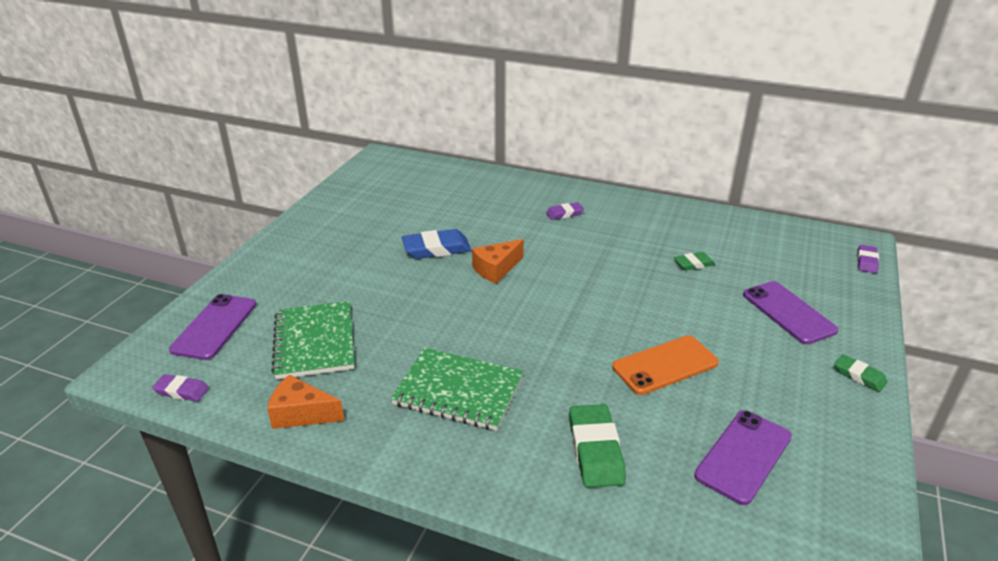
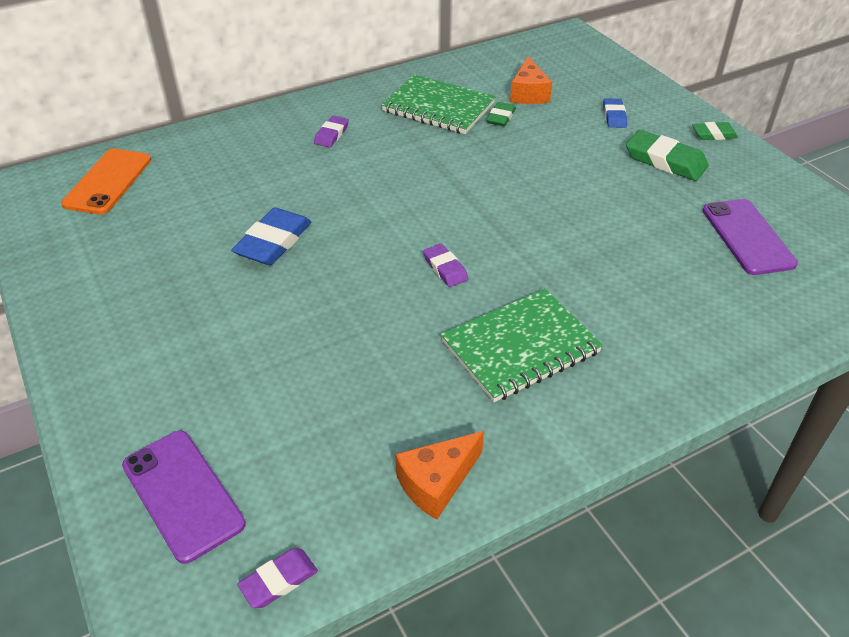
camera: 50 degrees left, 10 degrees up
(314, 342) = (323, 415): green notebook -> green notebook (438, 107)
(496, 269) = (363, 223): orange cheese -> orange cheese (528, 93)
(595, 450) = (675, 307): green eraser -> green eraser (665, 161)
(665, 365) = (611, 210): orange phone -> orange phone (108, 182)
(788, 312) = (614, 116): purple phone -> blue eraser
(866, 261) = (596, 48): purple eraser -> purple eraser (445, 268)

